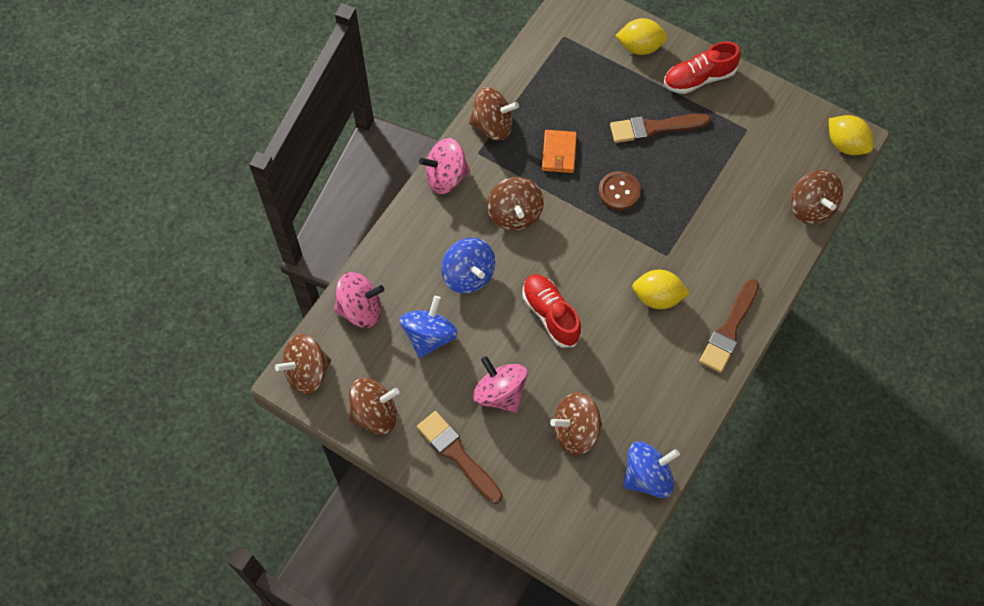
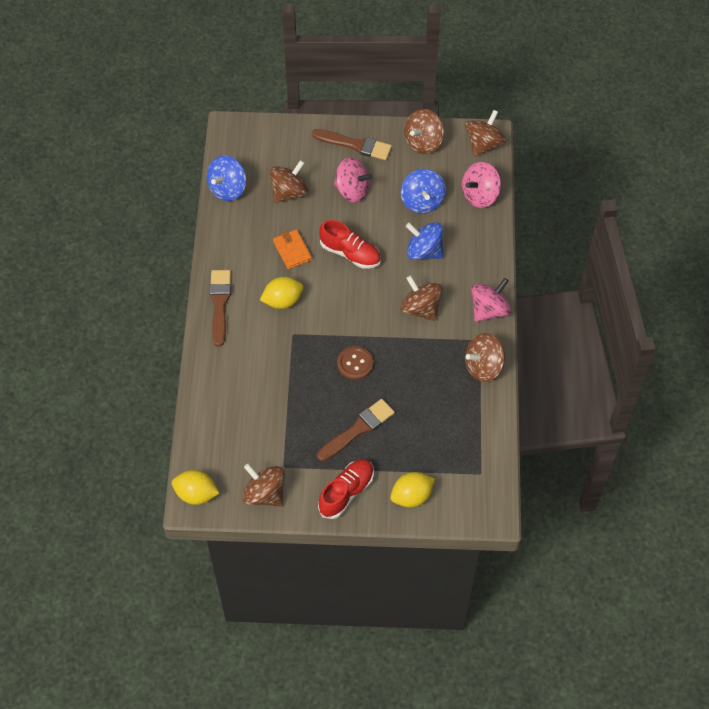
camera: 150 degrees right, 5 degrees down
(559, 153) = (419, 370): orange wallet -> orange wallet (292, 250)
(811, 208) = (201, 425): brown spinning top -> brown spinning top (265, 493)

